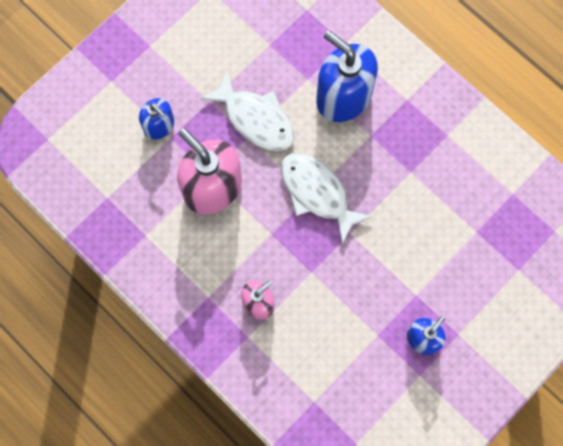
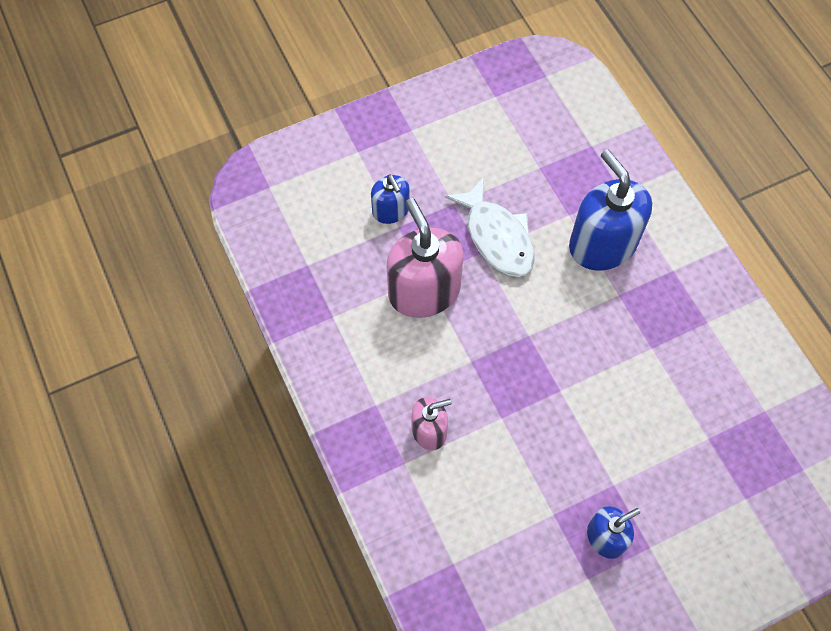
camera: 20 degrees right, 10 degrees down
(317, 193) = (538, 335): white fish -> none

